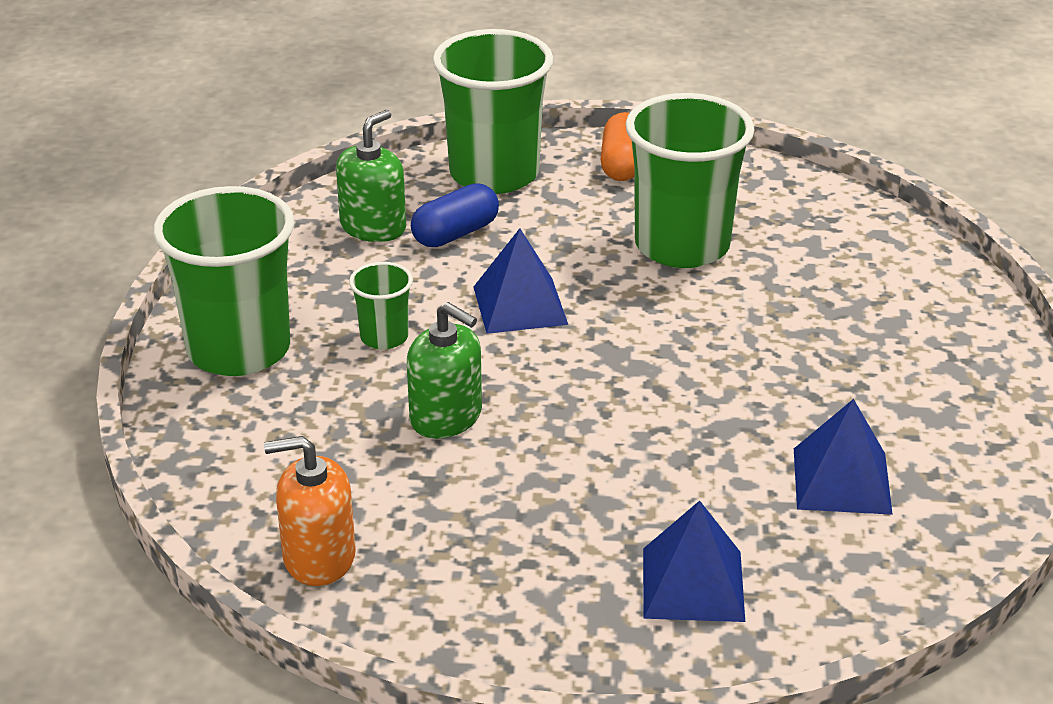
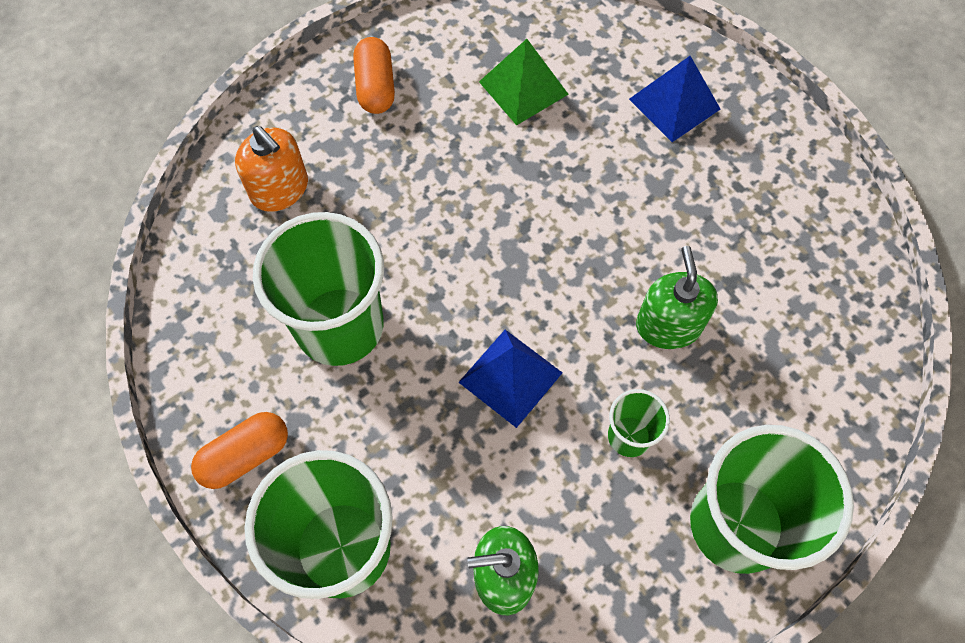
camera: 130 degrees left, 30 degrees up
(319, 557) = (846, 290): orange soap dispenser -> orange soap dispenser (280, 189)
(455, 234) = (458, 501): blue capsule -> none
(841, 480) = (523, 88): blue pyramid -> green pyramid
(949, 381) = (375, 87): none -> orange capsule

